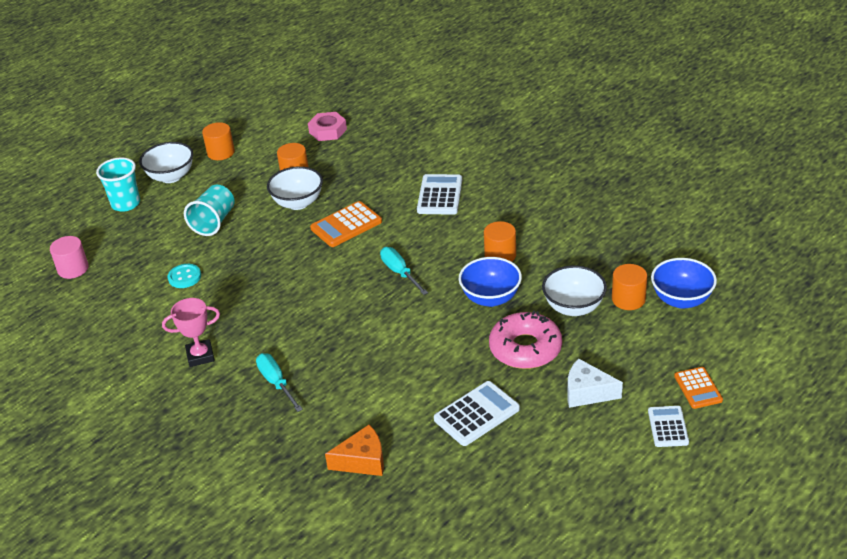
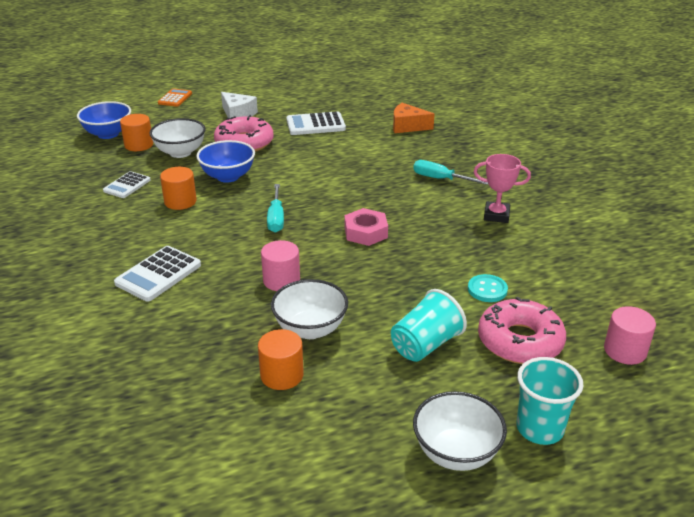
camera: 155 degrees left, 5 degrees down
(149, 248) = (520, 341): none -> pink donut
(221, 152) = (358, 469): orange cylinder -> none
(276, 383) = (440, 179): turquoise screwdriver -> turquoise screwdriver turned 120 degrees clockwise
(328, 131) = (176, 435): pink nut -> pink nut (365, 232)
(346, 225) = (281, 280): orange calculator -> pink cylinder
(668, 427) = (216, 91): white calculator -> white calculator (127, 185)

